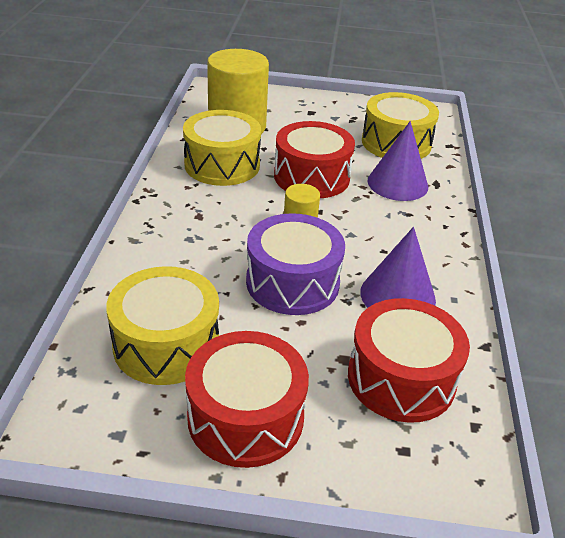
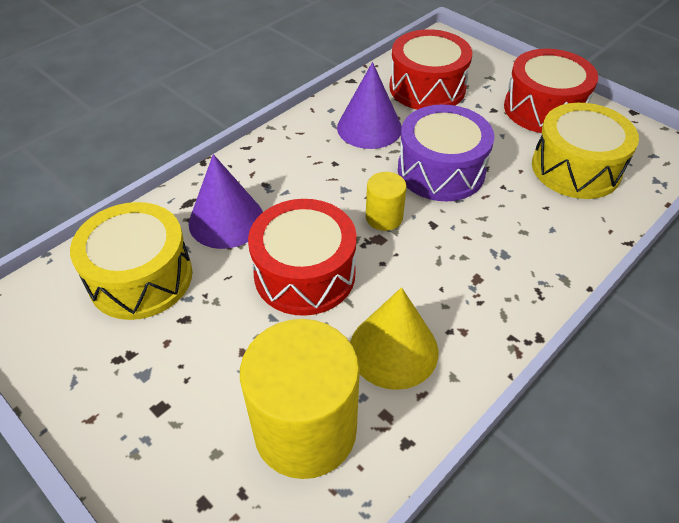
camera: 140 degrees left, 10 degrees up
(222, 165) = (393, 349): yellow drum -> yellow cone

